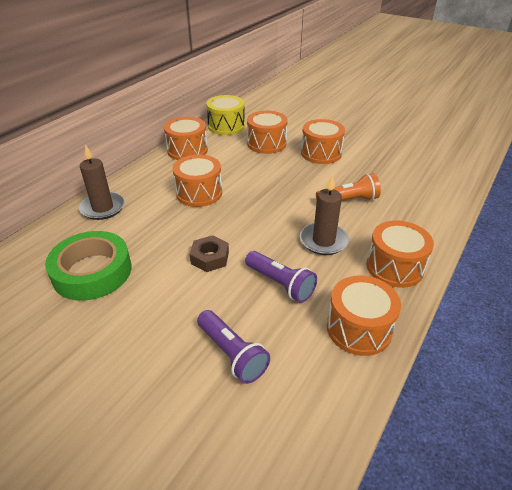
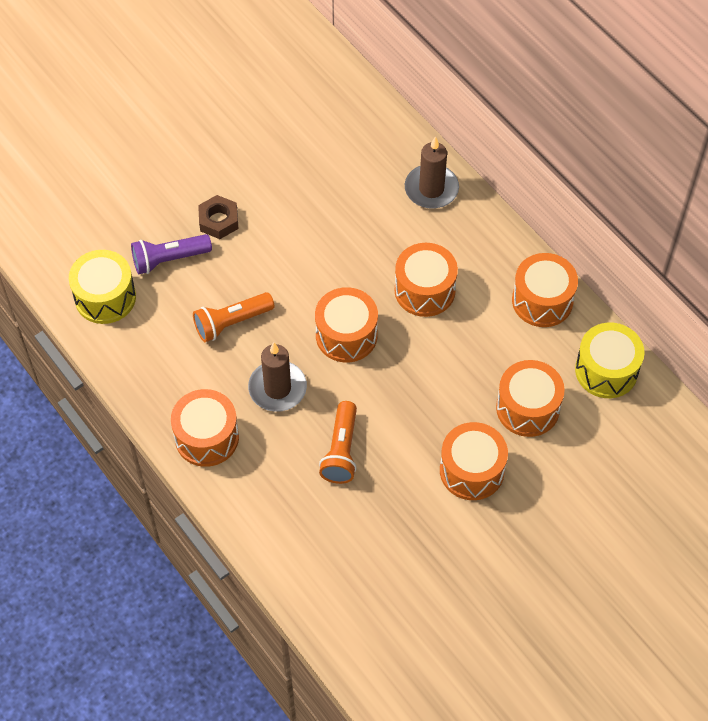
camera: 110 degrees right, 20 degrees up
(92, 272) = (320, 171): green tape -> none
(210, 258) = (297, 272): brown nut -> brown nut (219, 221)
(280, 284) = (231, 322): purple flashlight -> orange flashlight
(306, 396) = (105, 297): none -> yellow drum
(359, 328) = (148, 364): orange drum -> orange drum (346, 335)

